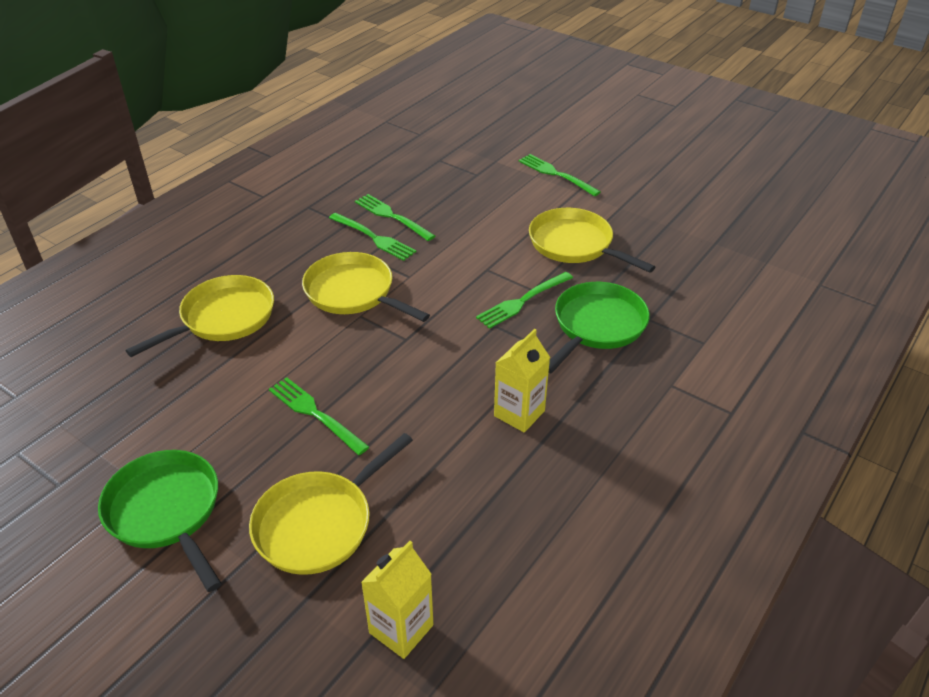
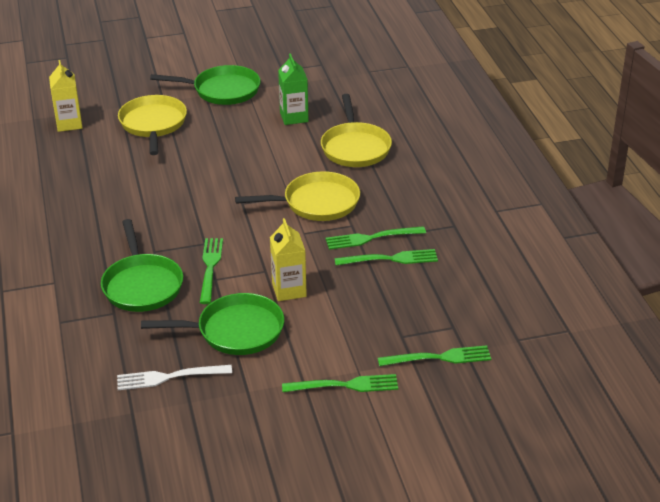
camera: 130 degrees right, 5 degrees down
(191, 399) = (294, 117): none -> green carton
(315, 414) = (226, 149): green fork -> green fork (439, 358)
(519, 413) = (124, 213): yellow carton -> yellow carton (289, 290)
(574, 244) = (235, 331): yellow pan -> green pan
(662, 247) = (169, 377): none -> white fork

